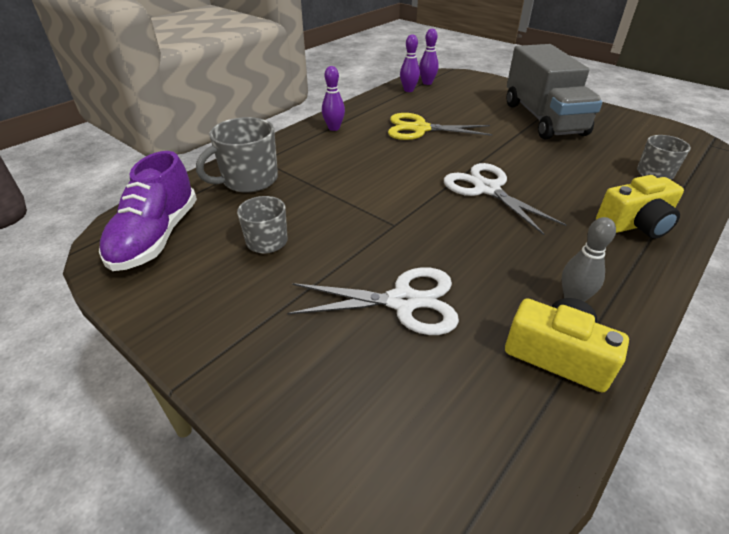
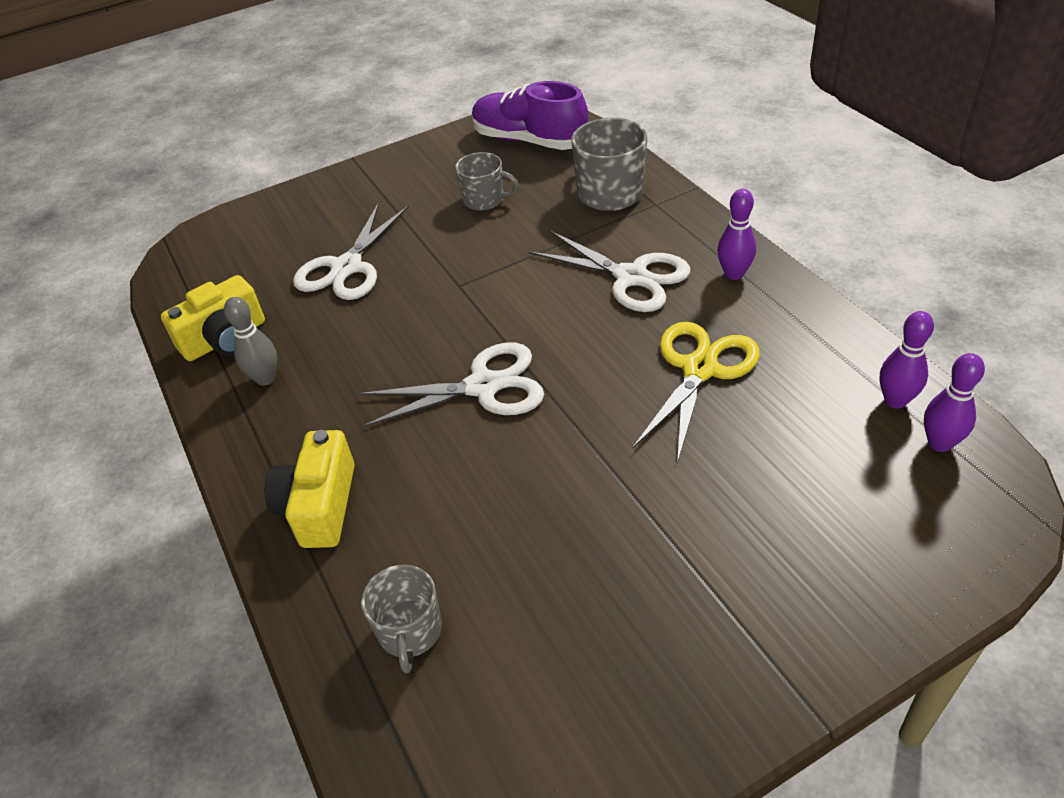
camera: 115 degrees right, 5 degrees up
(351, 157) = (631, 277): none -> white scissors
(543, 119) = (688, 574): grey truck -> none

